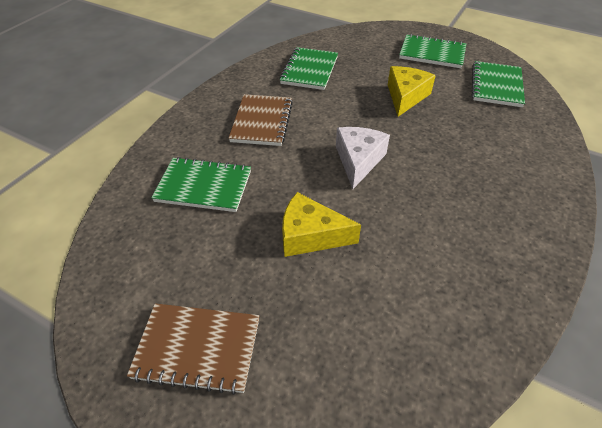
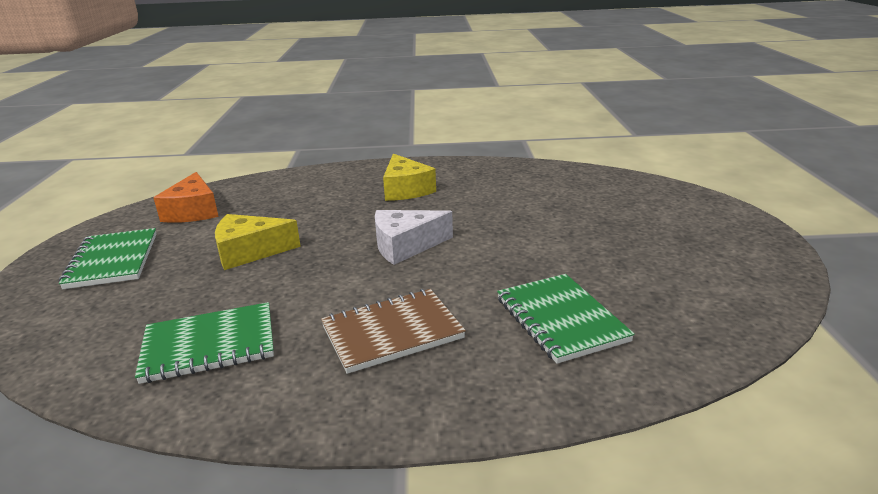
camera: 120 degrees left, 20 degrees down
(197, 349) = (700, 243): brown notebook -> none
(310, 235) = (535, 238): yellow cheese -> yellow cheese (405, 189)
(496, 86) = (193, 211): green notebook -> orange cheese

